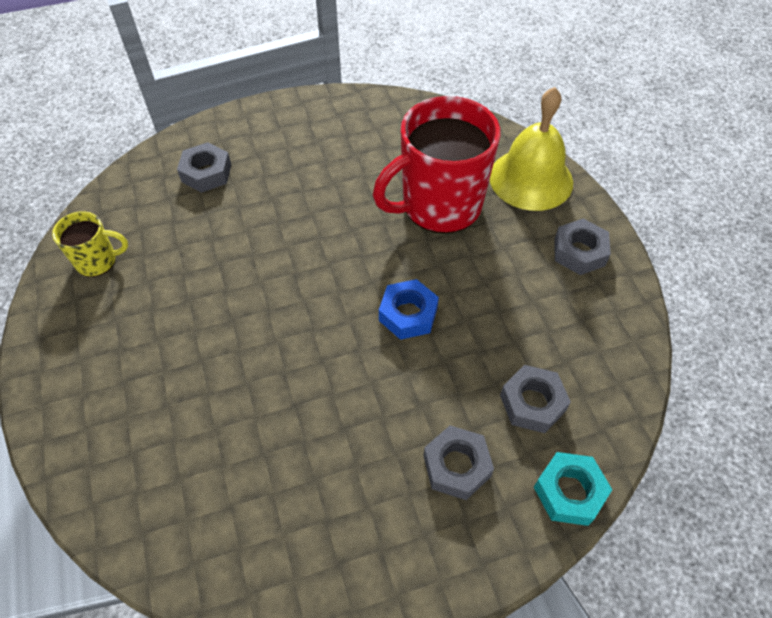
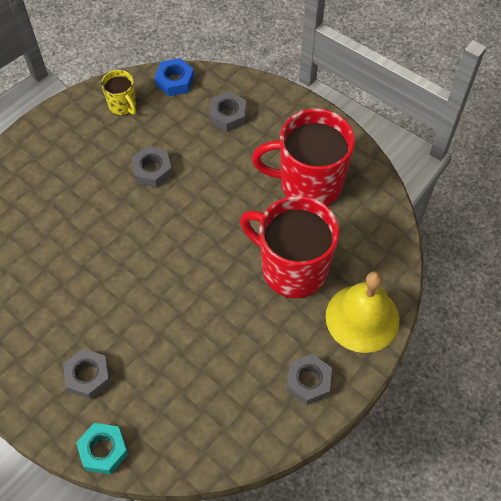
camera: 60 degrees right, 5 degrees up
(349, 149) = (308, 184): none -> red mug
(408, 314) = (184, 295): blue nut -> blue nut (175, 81)
(532, 403) = (157, 402): grey nut -> grey nut (152, 170)

